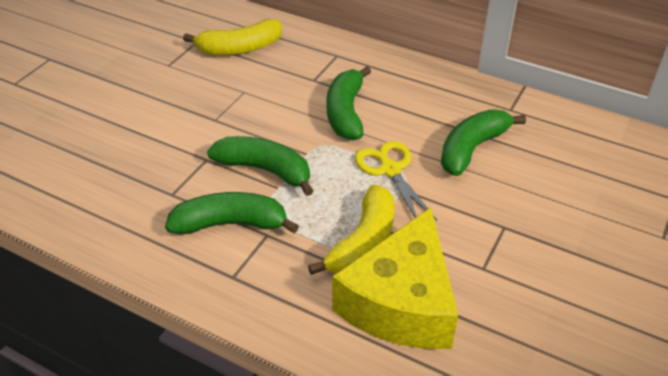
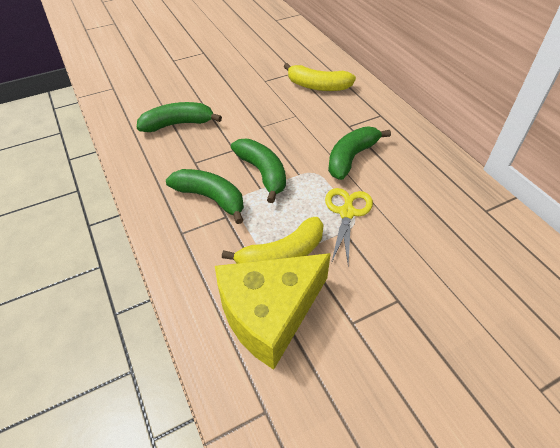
camera: 35 degrees right, 5 degrees up
(472, 149) = (425, 227): green banana -> green banana (178, 124)

